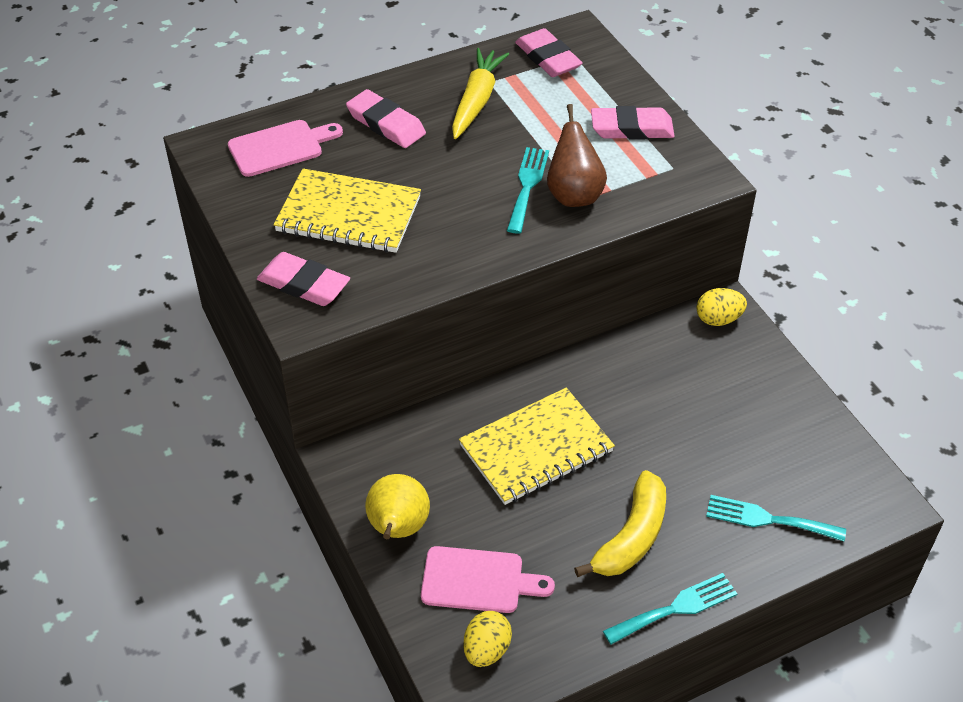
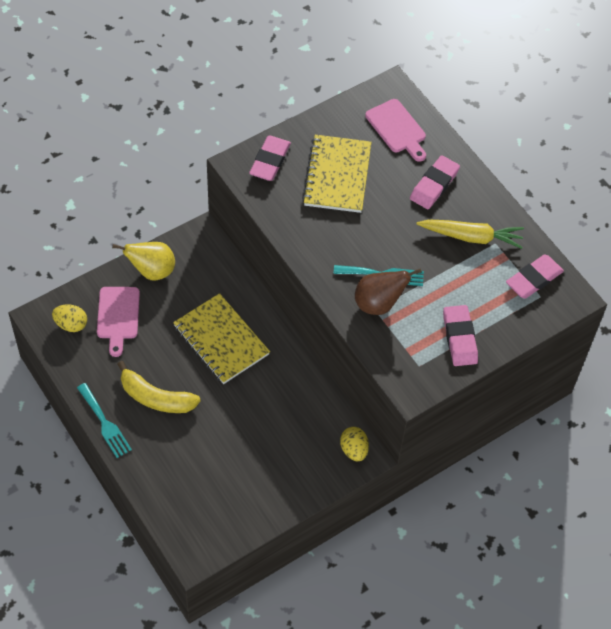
camera: 80 degrees right, 10 degrees up
(768, 519) = (176, 478): turquoise fork -> none

